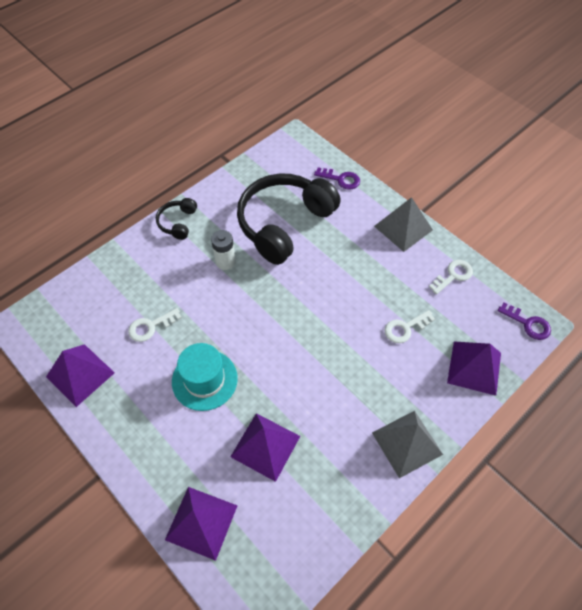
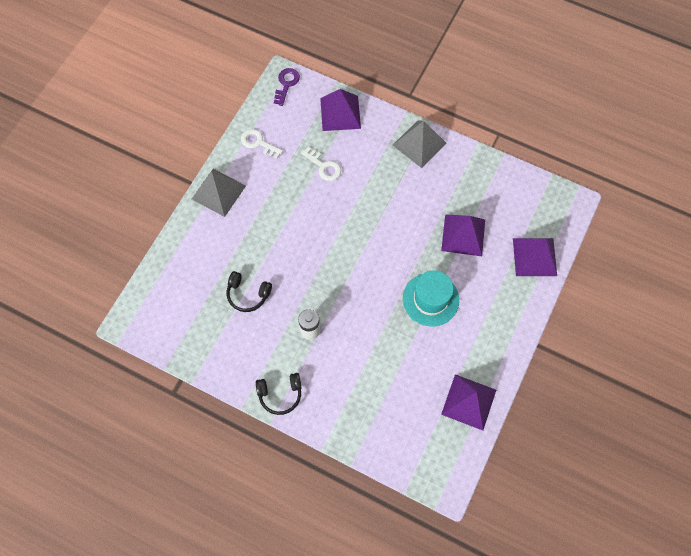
camera: 110 degrees left, 10 degrees up
(150, 326) = (401, 365): white key -> none
(284, 223) = (248, 294): black headphones -> black headphones, size x0.45
(341, 179) = (174, 261): purple key -> none

